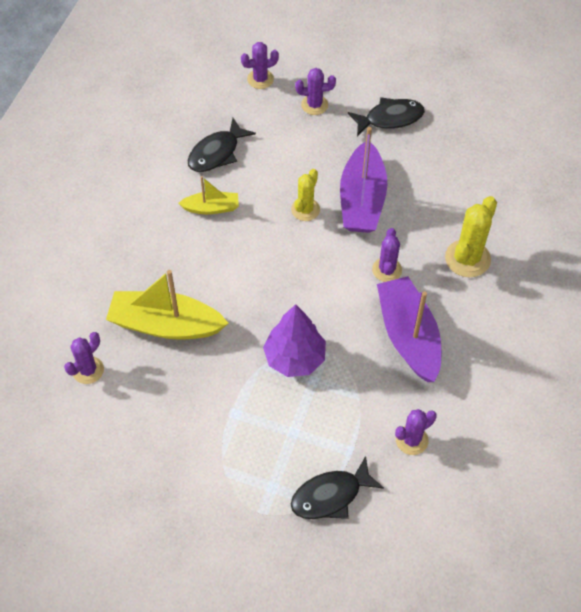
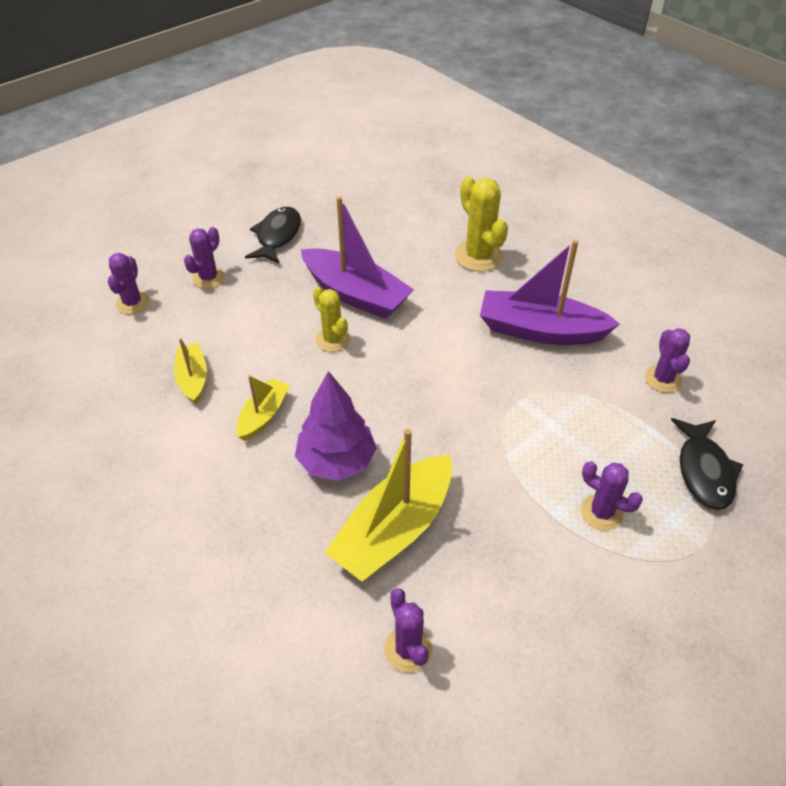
camera: 60 degrees left, 10 degrees down
(217, 153) = (193, 379): black fish -> yellow boat
(295, 358) = (515, 428): purple tree -> purple tree (336, 461)
(387, 270) = (452, 312): purple cactus -> purple cactus (601, 513)

